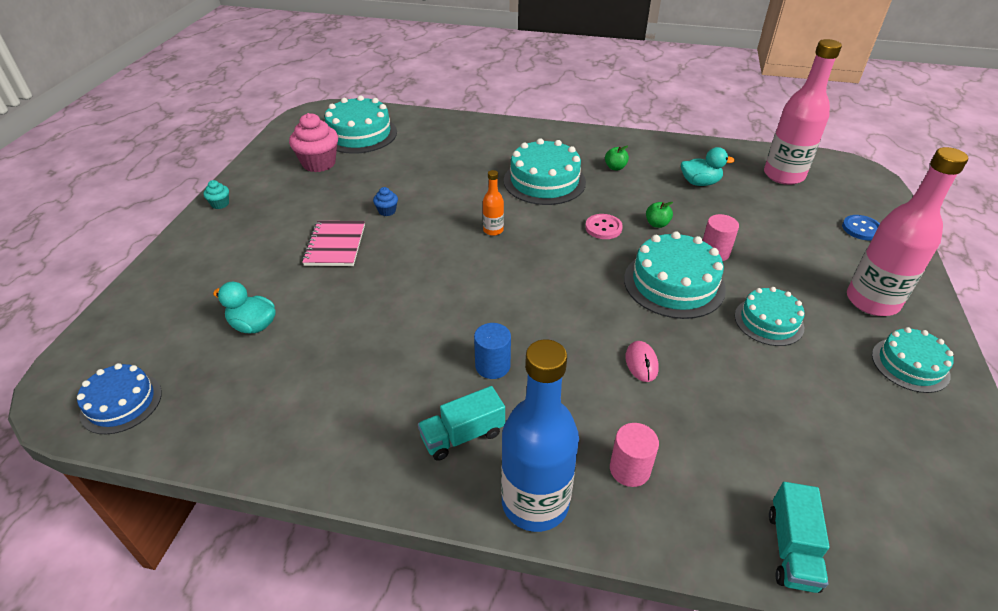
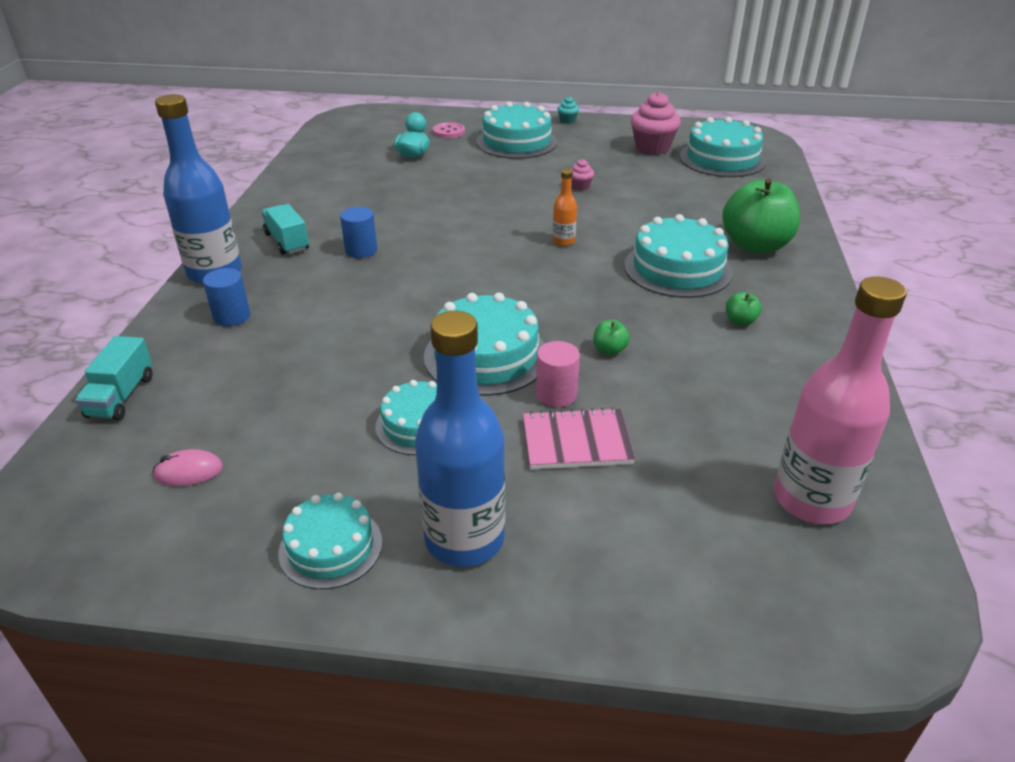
camera: 85 degrees right, 5 degrees down
(121, 403) = (341, 131): blue cake -> none
(258, 242) = (516, 142): none -> turquoise cake
(335, 245) = (519, 170): pink notebook -> pink notebook (576, 441)
(387, 211) = (580, 186): blue cupcake -> pink cupcake
(513, 145) = (755, 246): none -> green apple
(603, 228) = (588, 309): pink button -> pink button (448, 132)
(629, 469) = (232, 316): pink cylinder -> blue cylinder
(641, 363) = (356, 327): pink mouse -> pink mouse (189, 471)
(700, 183) = (736, 397): turquoise duck -> none
(791, 549) = (121, 396): turquoise truck -> turquoise truck turned 90 degrees counterclockwise
(861, 229) = (665, 575): blue button -> none
(872, 301) = (464, 539): pink bottle -> blue bottle

